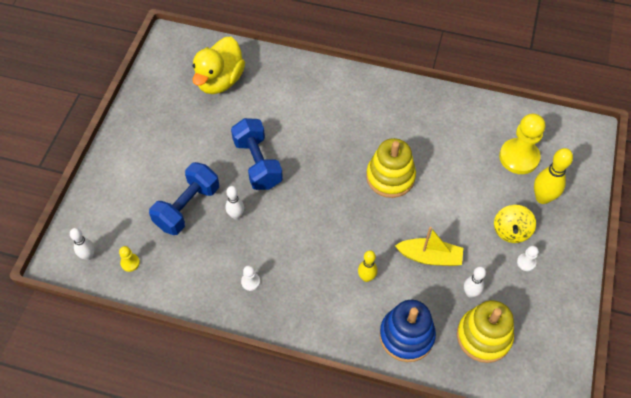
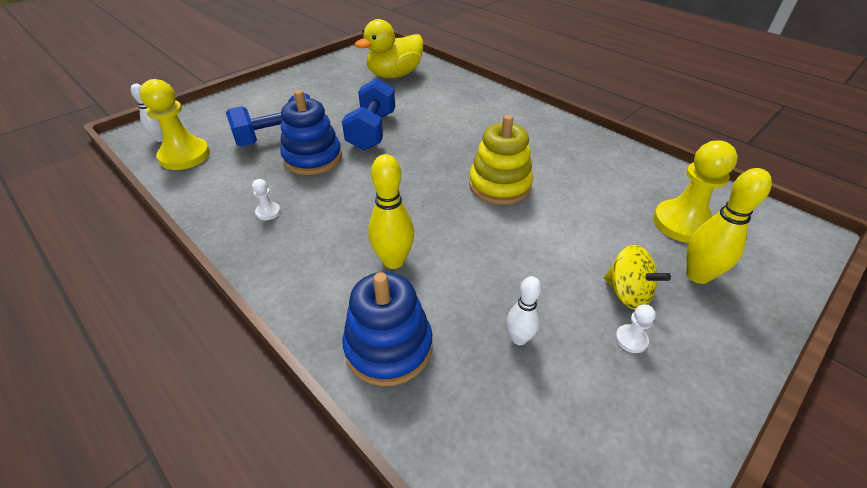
camera: 30 degrees right, 15 degrees down
(130, 263) = (185, 156): yellow pawn -> yellow pawn, size x2.29
(236, 215) = (313, 158): white bowling pin -> blue stacking toy
(366, 277) = (393, 261): yellow bowling pin -> yellow bowling pin, size x1.59
(429, 257) = (490, 274): yellow boat -> none
(483, 336) = (501, 405): yellow stacking toy -> none
(511, 231) = (627, 293): yellow spinning top -> yellow spinning top turned 90 degrees counterclockwise

